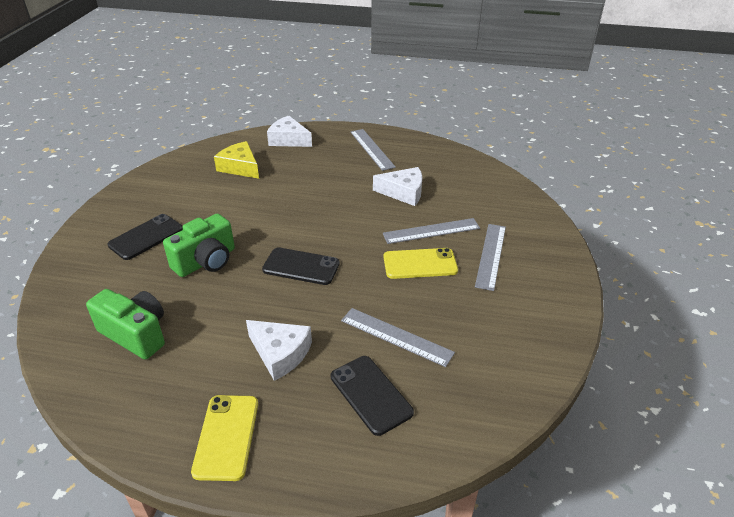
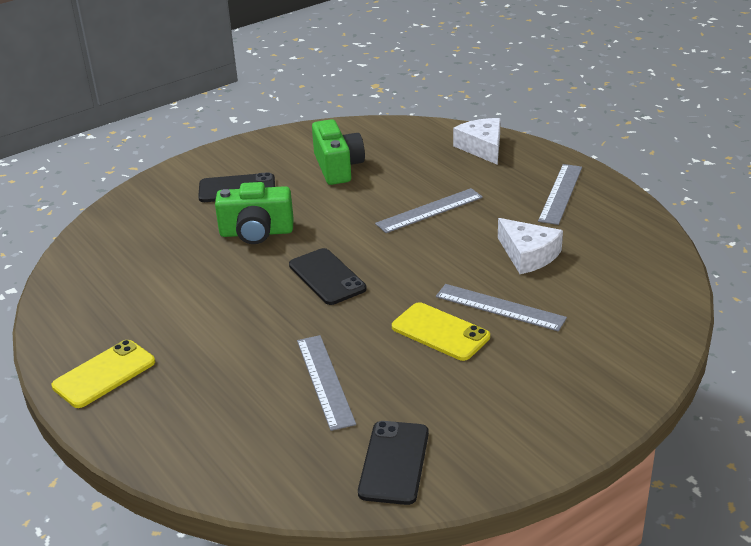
camera: 45 degrees right, 5 degrees down
(136, 334) = (137, 264): green camera -> green camera (338, 167)
(240, 167) = (396, 157): yellow cheese -> none
(280, 353) = (216, 338): white cheese -> none
(371, 394) = (240, 411): black phone -> black phone (394, 462)
(490, 255) = (528, 363): grey ruler -> grey ruler (429, 210)

